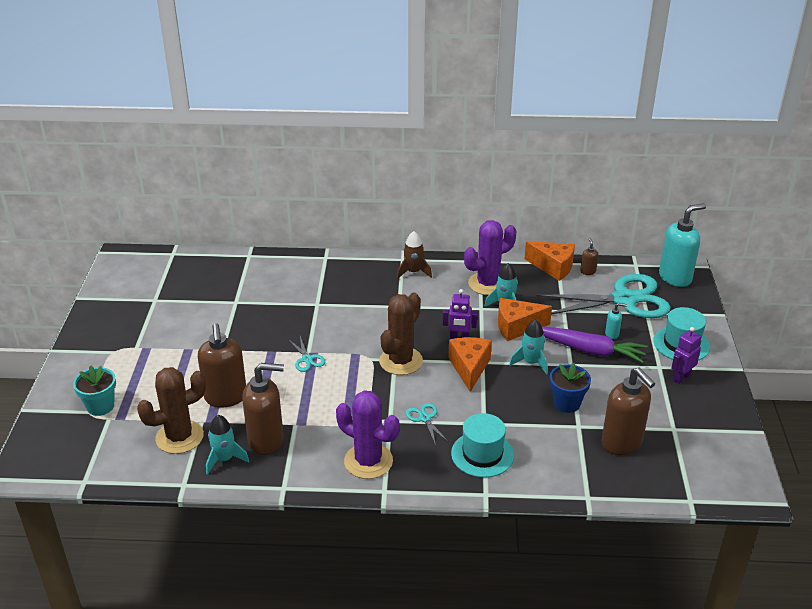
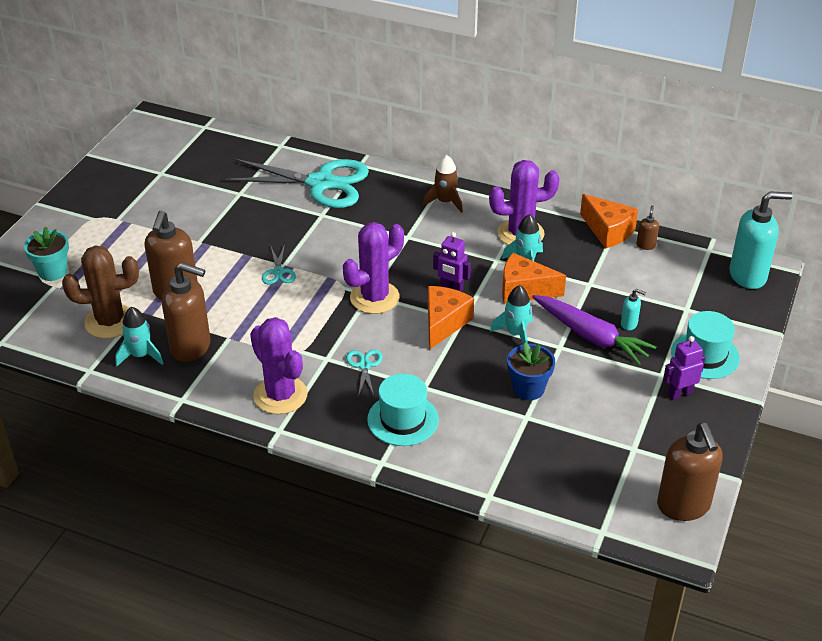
camera: 20 degrees right, 5 degrees up
(401, 361) = (374, 298): brown cactus -> purple cactus
(622, 443) = (564, 448): brown soap dispenser -> brown soap dispenser (683, 506)
(624, 300) = (669, 288): turquoise scissors -> turquoise scissors (321, 183)

